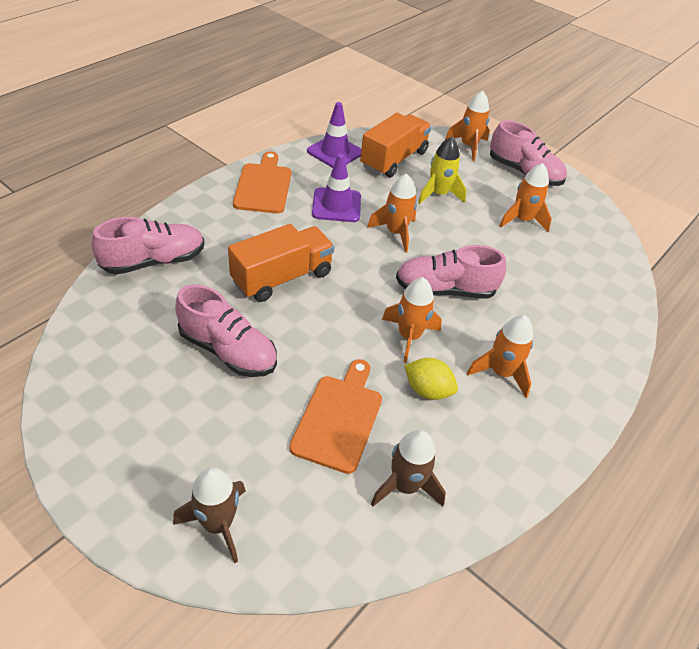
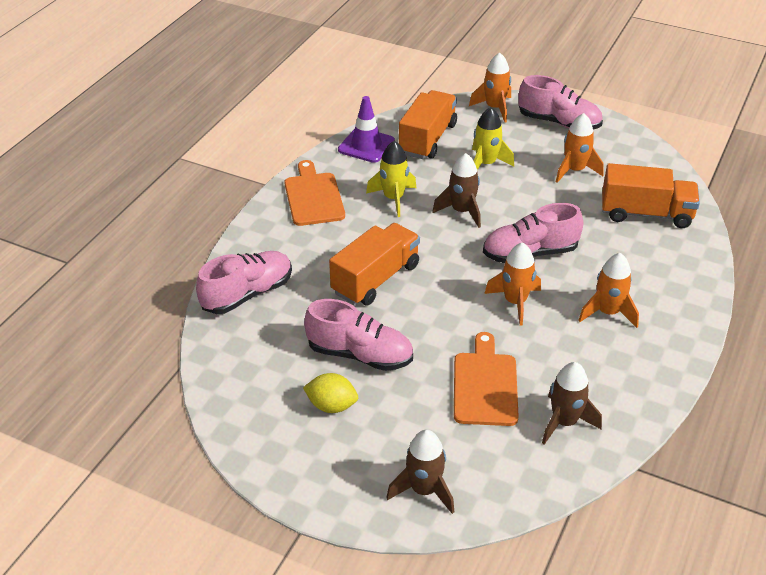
camera: 10 degrees left, 5 degrees down
(336, 205) = (393, 199): purple traffic cone -> yellow rocket
(395, 233) = (461, 211): orange rocket -> brown rocket
(427, 390) = (550, 343): yellow lemon -> yellow lemon (331, 406)
(578, 279) = (646, 214): none -> orange truck

